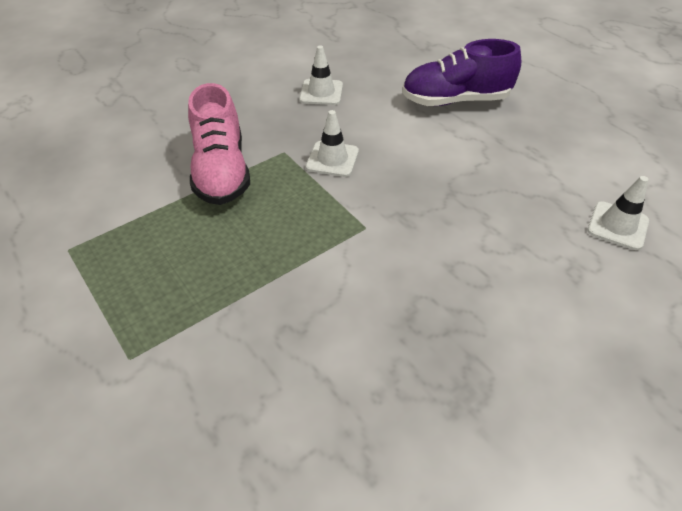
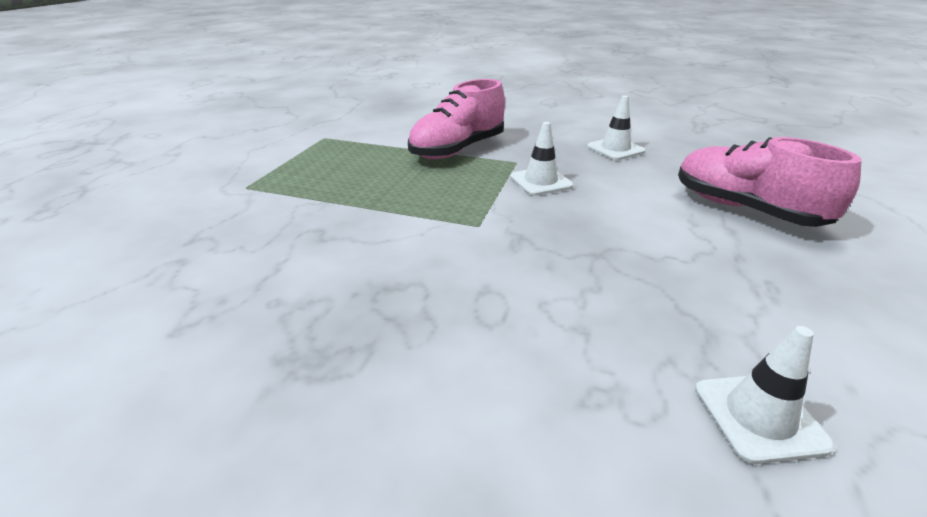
camera: 55 degrees right, 15 degrees down
(455, 100) = (744, 209): purple shoe -> pink shoe

